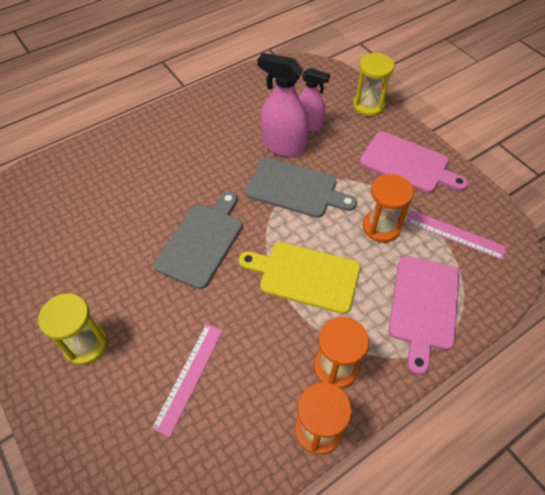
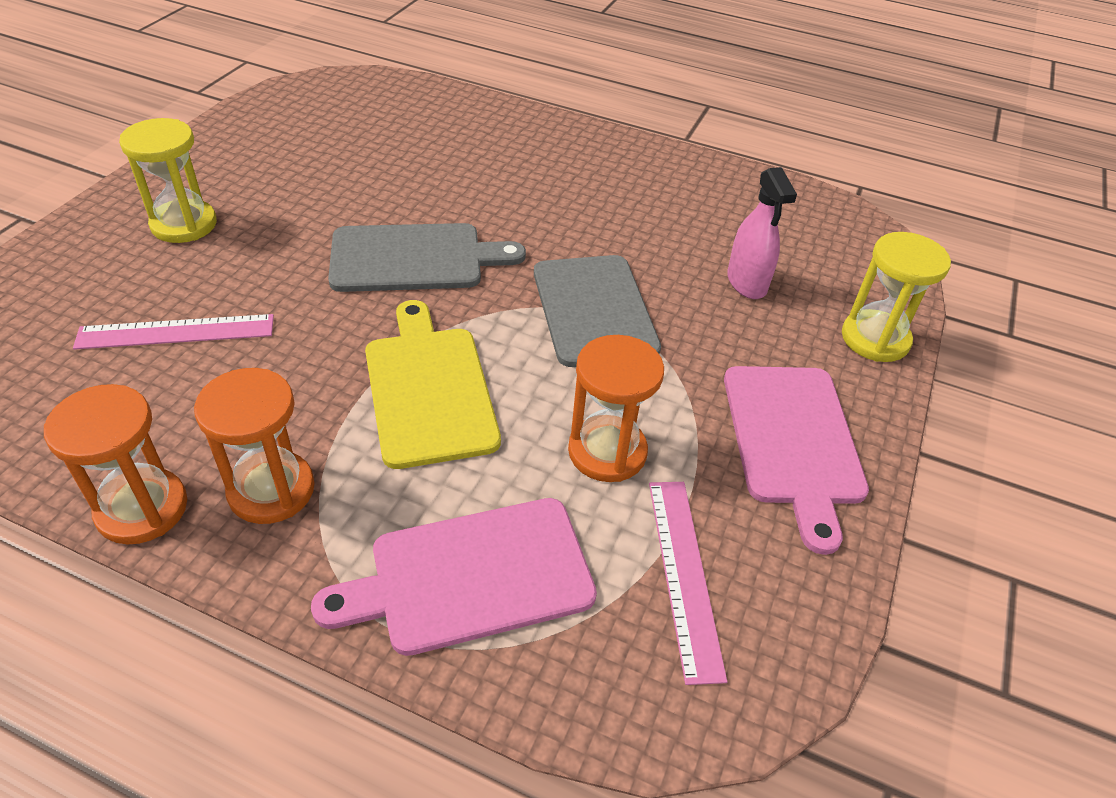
camera: 55 degrees right, 10 degrees down
(283, 146) = (672, 272): pink spray bottle -> none

